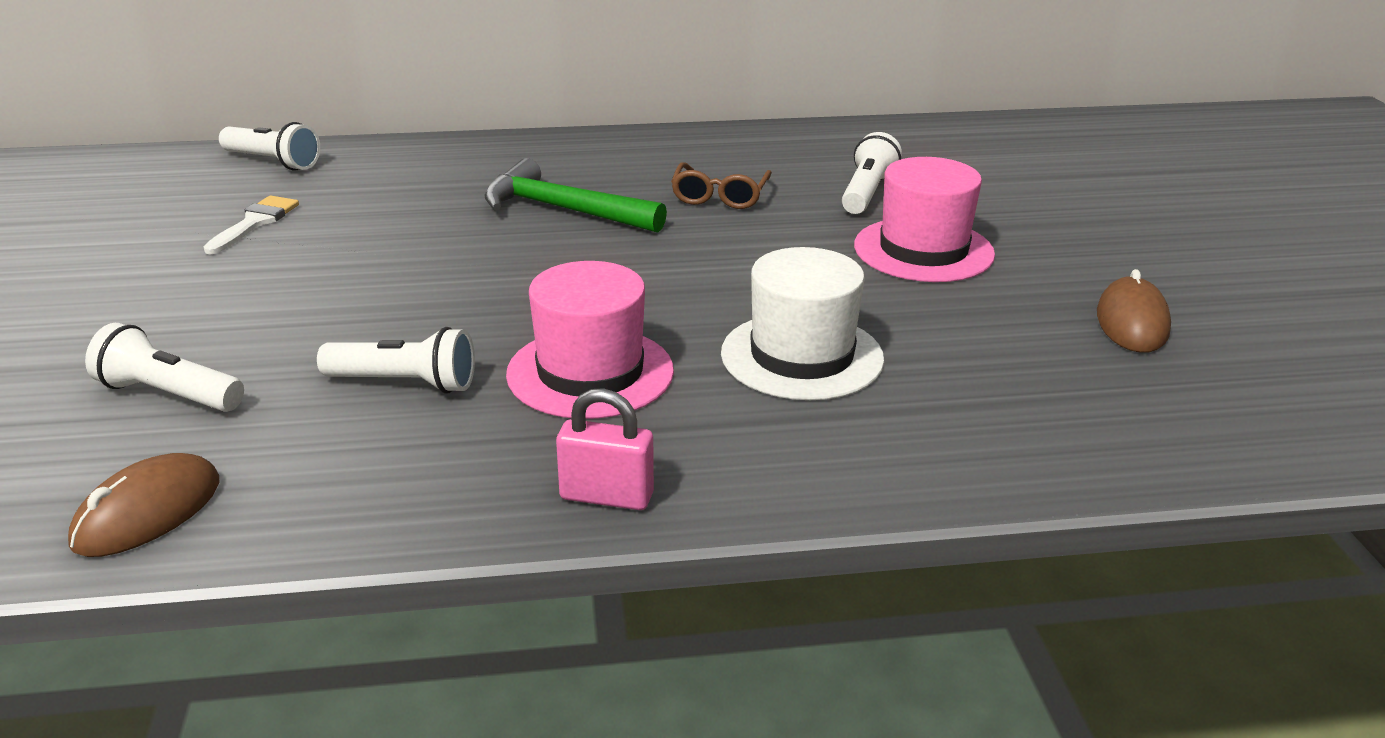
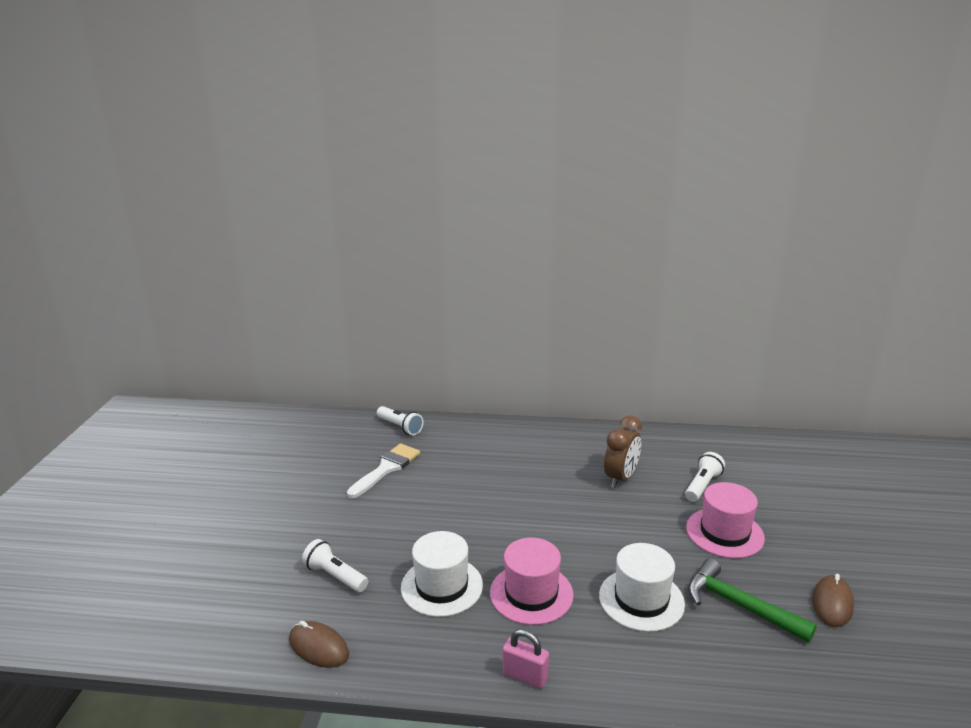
camera: 15 degrees right, 5 degrees down
(148, 513) = (319, 647): brown mouse -> brown mouse turned 75 degrees clockwise
(255, 223) = (387, 468): white brush -> white brush, size x1.54
(405, 383) = (442, 586): white flashlight -> white hat
(563, 210) = (537, 478): green hammer -> green hammer (739, 605)
(720, 196) = (621, 478): brown glasses -> brown clock

